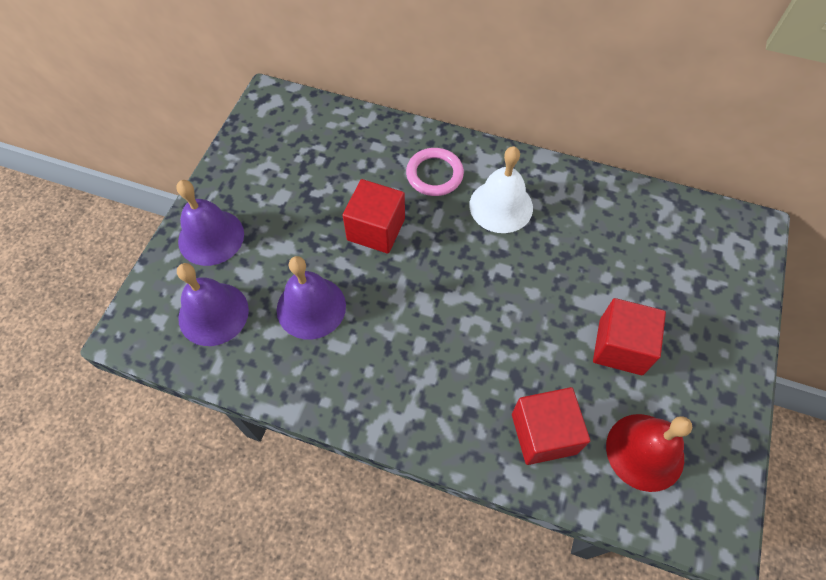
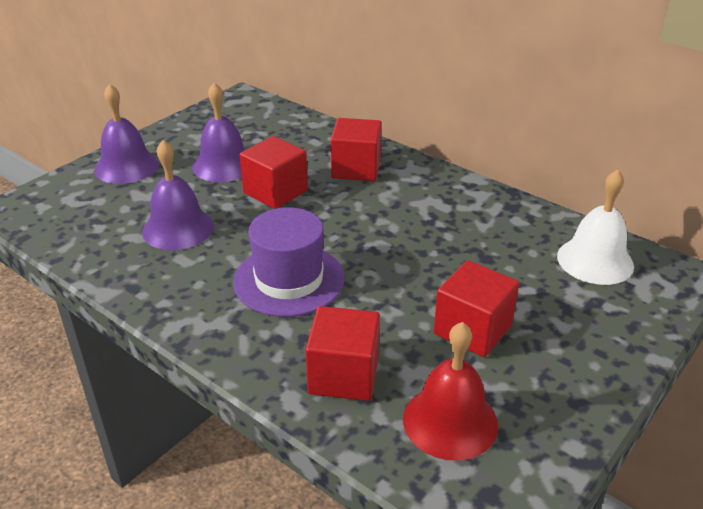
camera: 20 degrees right, 25 degrees down
(213, 313) = (90, 213): purple bell -> purple bell (223, 165)
(434, 174) = (356, 168): pink ring -> red cube
(445, 340) = (289, 280): none -> purple hat
(501, 206) = (408, 201): white bell -> white bell (595, 260)

